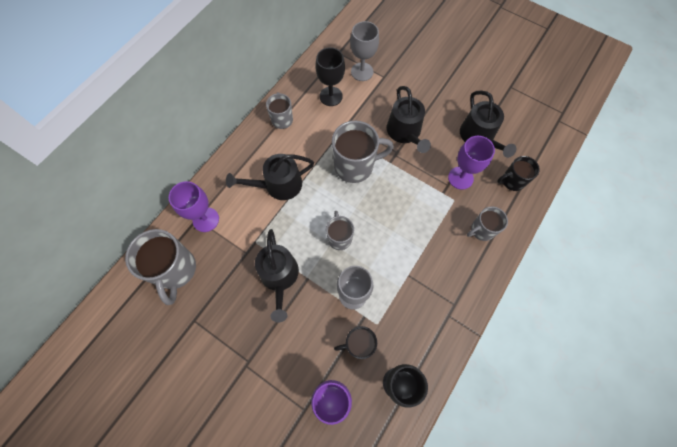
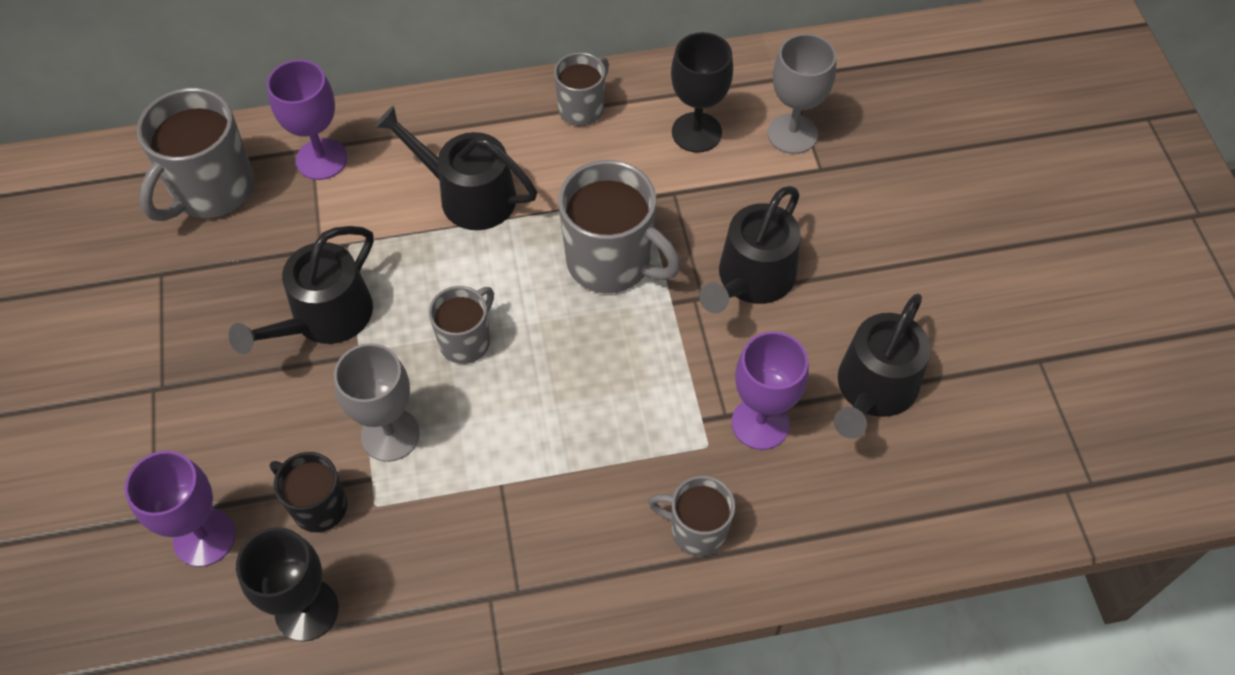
camera: 45 degrees right, 10 degrees down
(512, 181) = (846, 506): black mug -> none

